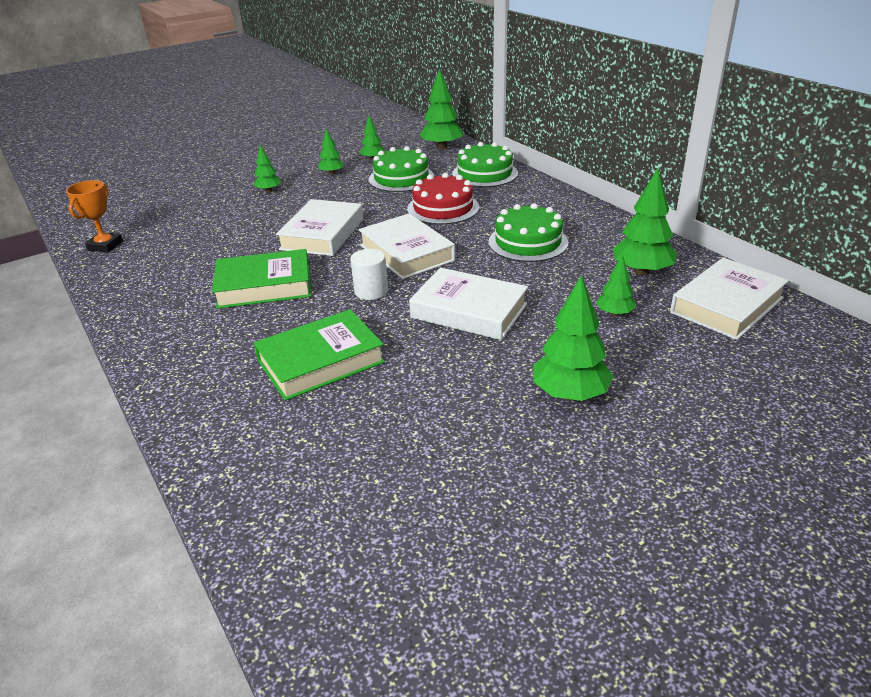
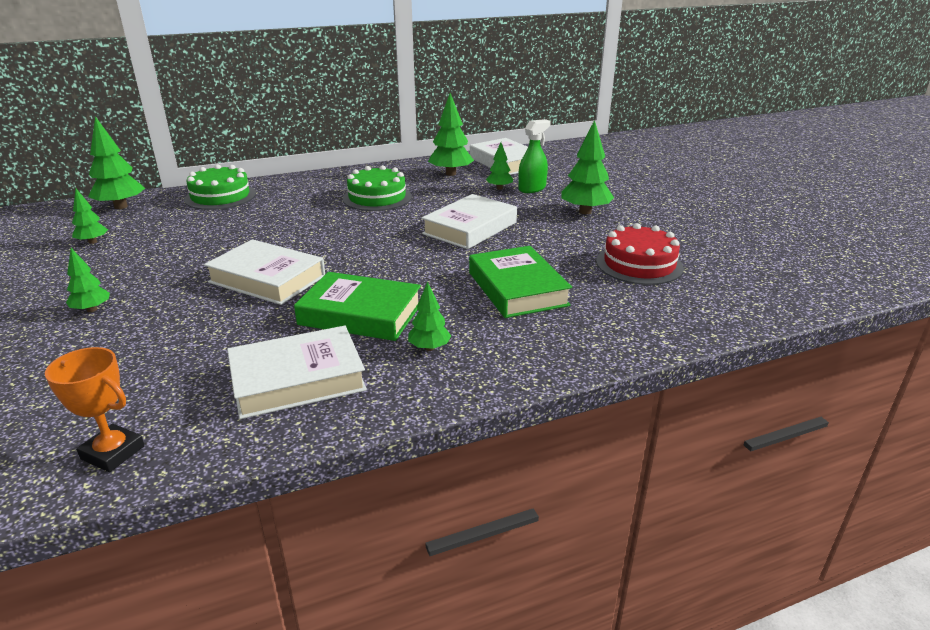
camera: 80 degrees left, 5 degrees down
(264, 286) = (360, 314): green book -> green book turned 75 degrees counterclockwise
(332, 173) = (98, 267): green tree -> green tree (429, 348)
(371, 291) = (412, 261): white cylinder -> none
(401, 178) = (174, 231): green cake -> none
(406, 253) = (352, 242): white book -> white book (297, 379)
(443, 208) = (275, 220): red cake -> red cake (639, 264)
(632, 339) = (532, 188): none -> green spray bottle

